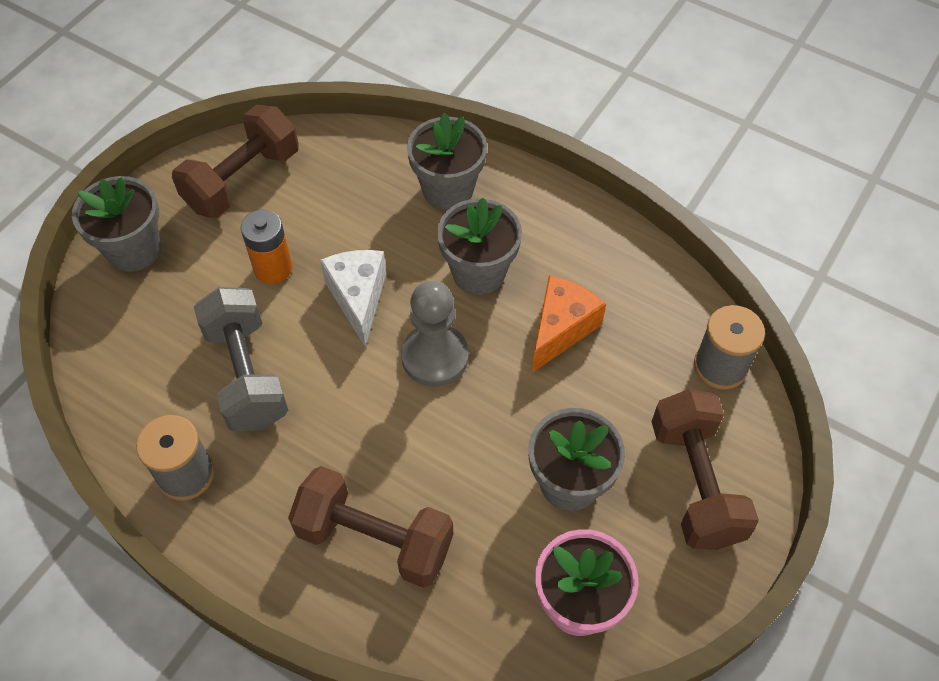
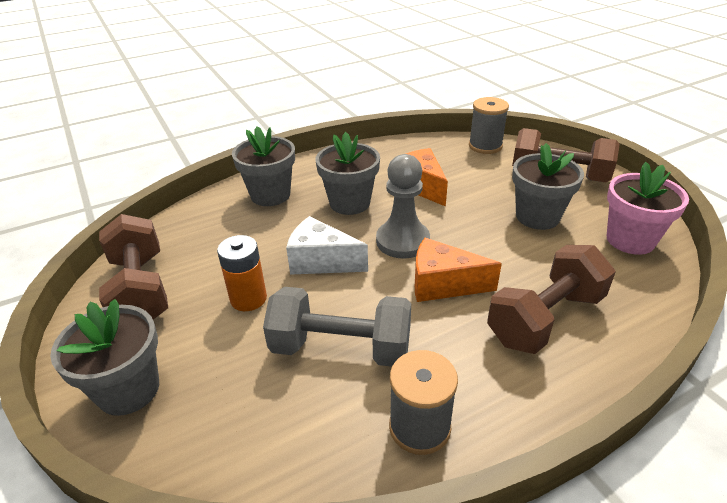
camera: 60 degrees left, 20 degrees down
(380, 425) = (443, 285): none -> orange cheese

